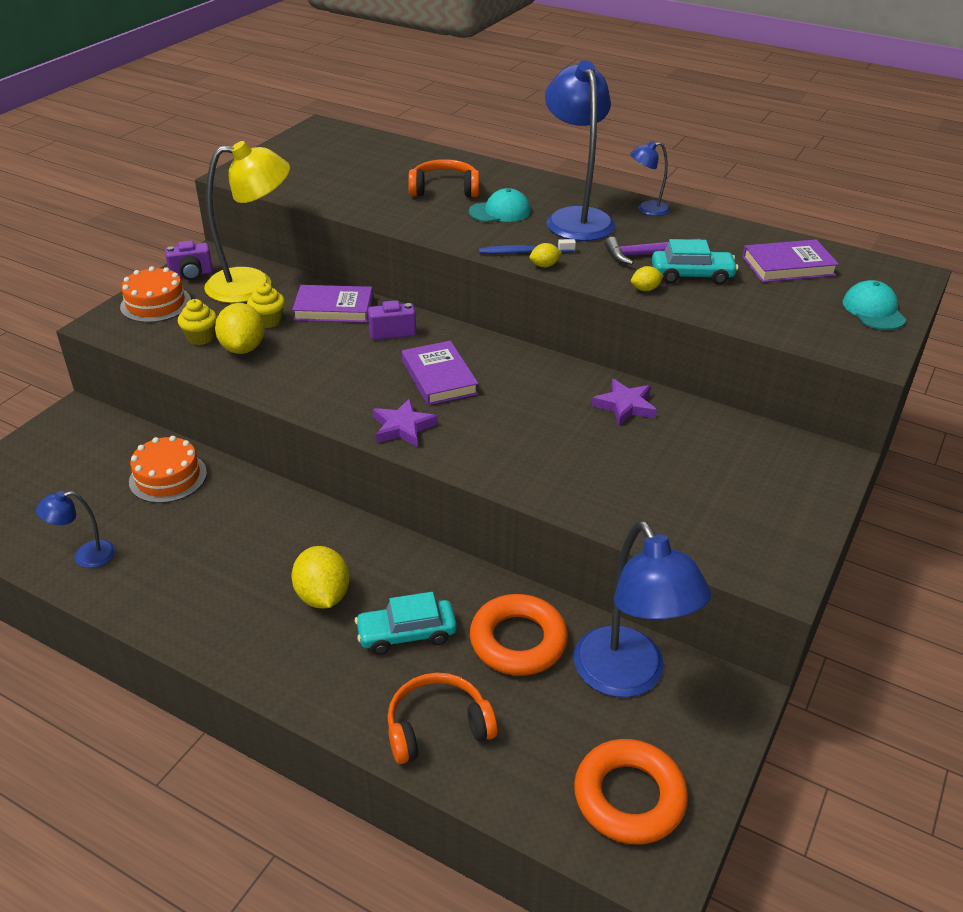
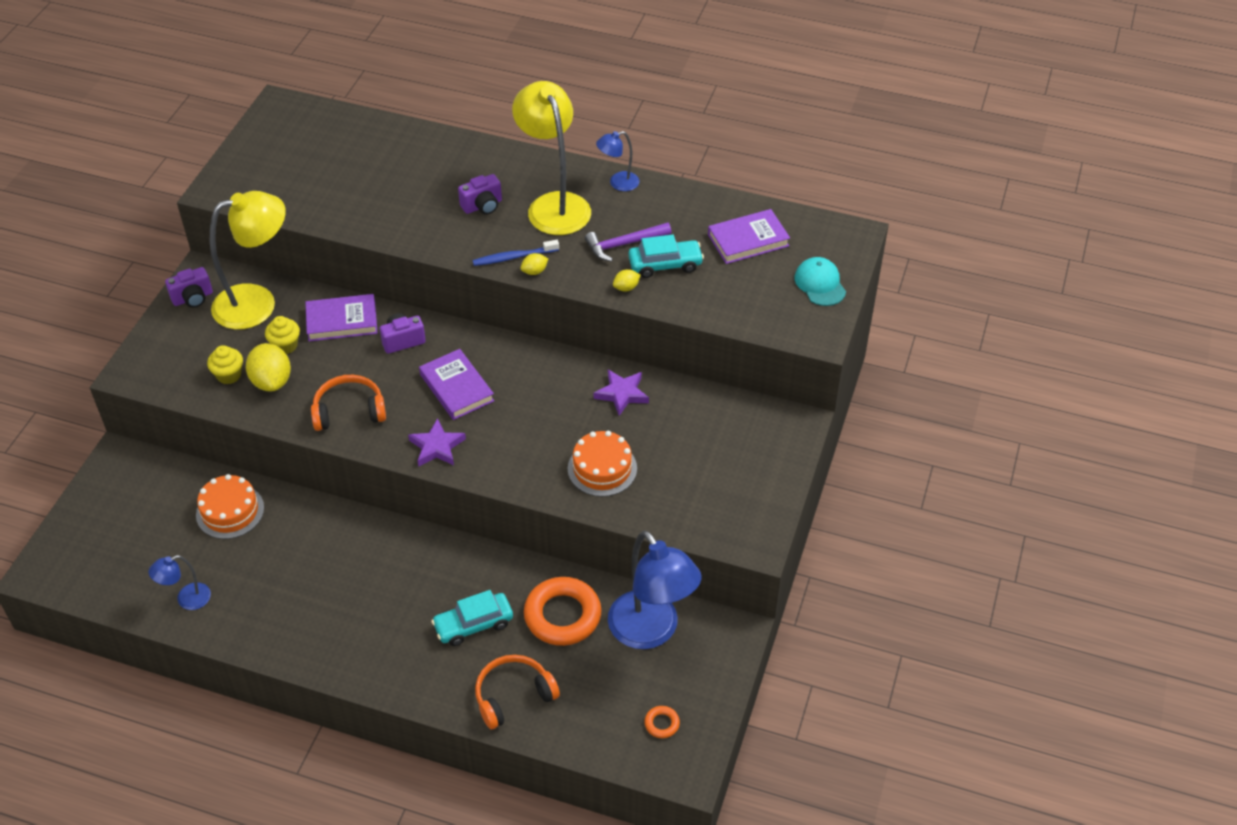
camera: 10 degrees left, 10 degrees up
(155, 304) = (171, 340): orange cake -> orange cake (602, 468)
(323, 596) = (398, 603): yellow lemon -> none
(444, 189) = (424, 182): orange headphones -> orange headphones (349, 411)
(500, 211) = (482, 206): turquoise cap -> purple camera
(576, 218) = (554, 205): blue lamp -> yellow lamp
(629, 797) = (662, 724): orange ring -> orange ring, size x0.43

